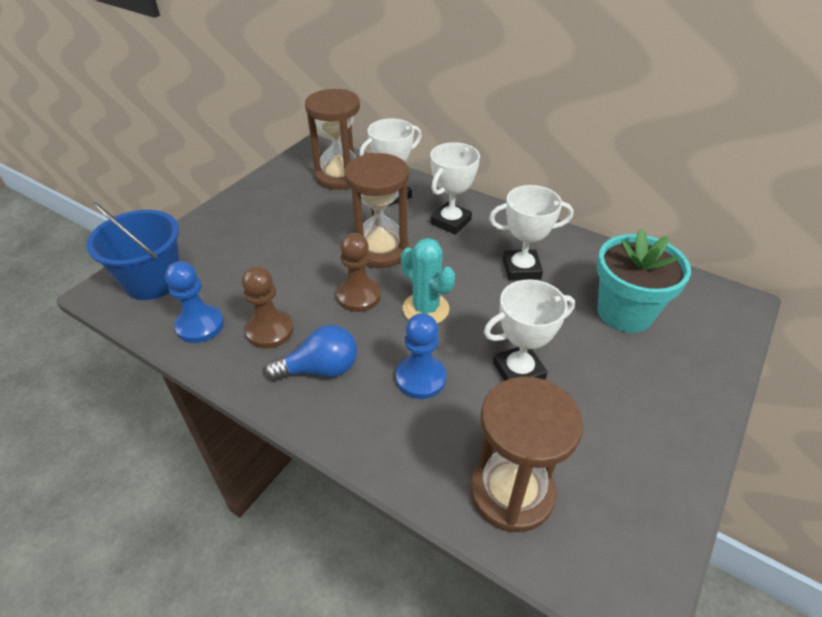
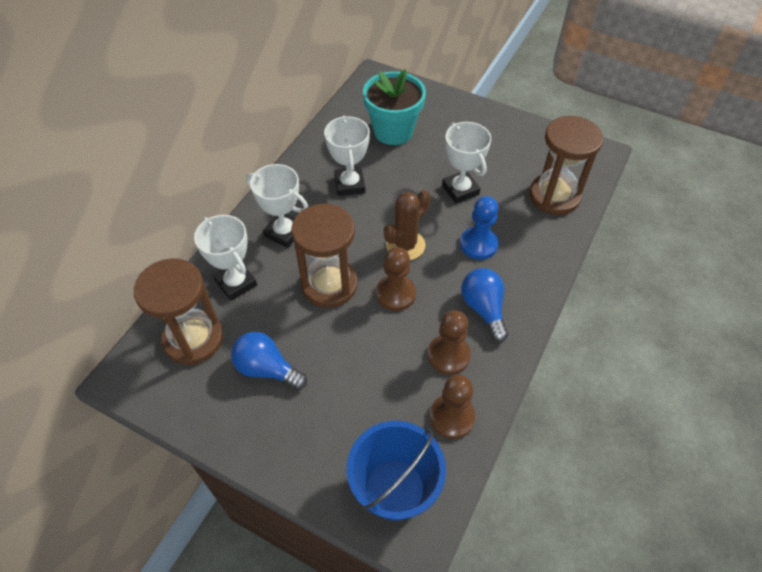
camera: 95 degrees left, 10 degrees up
(200, 325) = (452, 417): blue pawn -> brown pawn
(298, 212) = (267, 369): none -> blue light bulb
(425, 309) = (405, 245): turquoise cactus -> brown cactus

